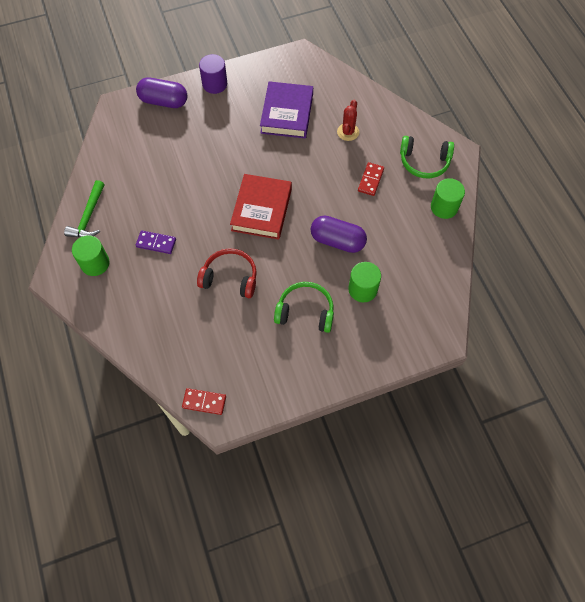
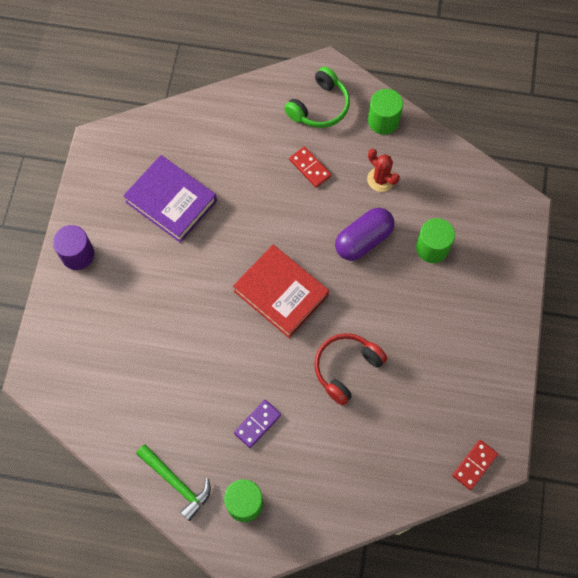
camera: 60 degrees left, 5 degrees up
(163, 101) = (64, 323): purple capsule -> none
(305, 312) = (427, 315): green headphones -> none
(348, 132) = (236, 155): red cactus -> red cactus (380, 179)

